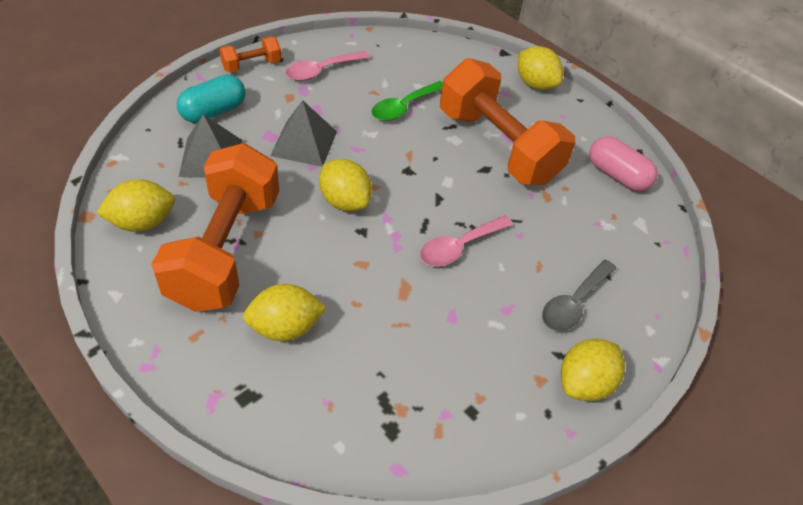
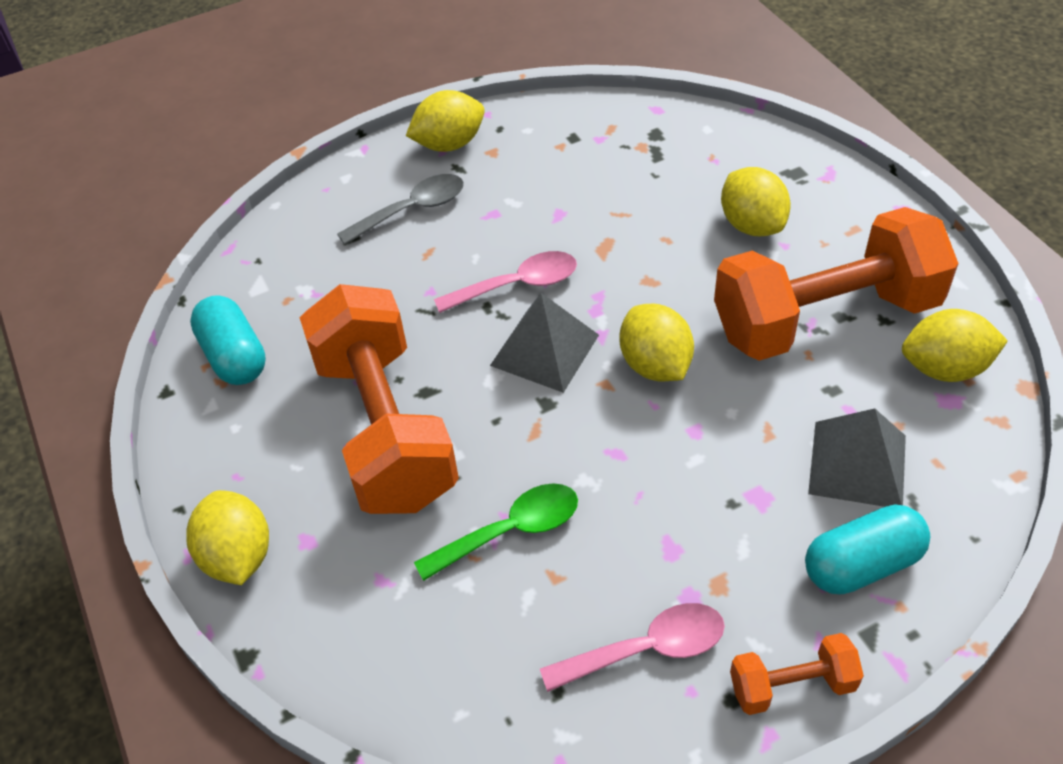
camera: 155 degrees left, 0 degrees up
(225, 249) = (825, 318): orange dumbbell -> orange dumbbell turned 45 degrees clockwise
(285, 327) = (752, 225): yellow lemon -> yellow lemon turned 60 degrees clockwise
(304, 143) = (703, 474): grey pyramid -> grey pyramid (544, 350)
(617, 175) = (234, 356): pink capsule -> turquoise capsule

